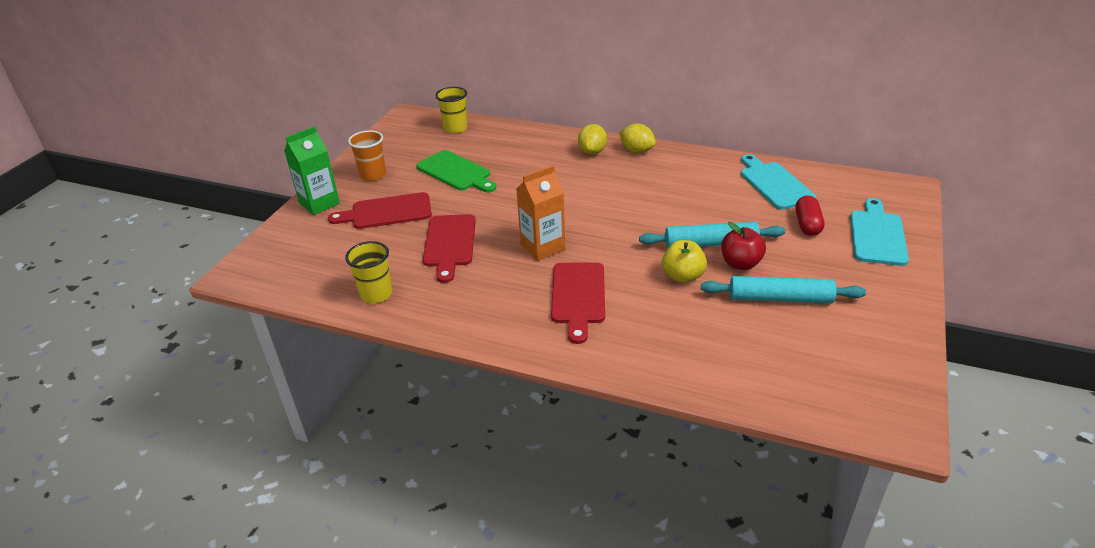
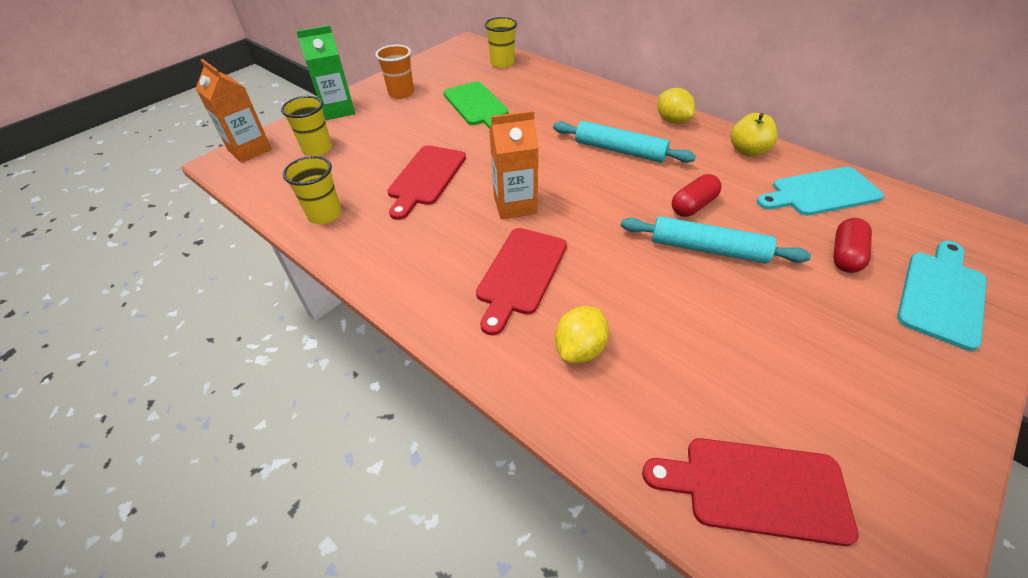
camera: 20 degrees right, 10 degrees up
(254, 258) = (250, 150): none -> orange carton
(325, 242) = (317, 149): none -> yellow cup
(387, 212) = (390, 132): red cutting board -> red cutting board (756, 488)
(592, 152) = (624, 112): yellow lemon -> yellow lemon (580, 348)
(682, 276) = (654, 282): yellow apple -> yellow apple (748, 151)
(685, 215) = (693, 206): none -> red capsule
(740, 264) = (734, 285): red apple -> none
(774, 184) = (821, 192): turquoise cutting board -> turquoise cutting board turned 105 degrees counterclockwise
(780, 298) = (768, 348): turquoise rolling pin -> turquoise rolling pin (619, 150)

